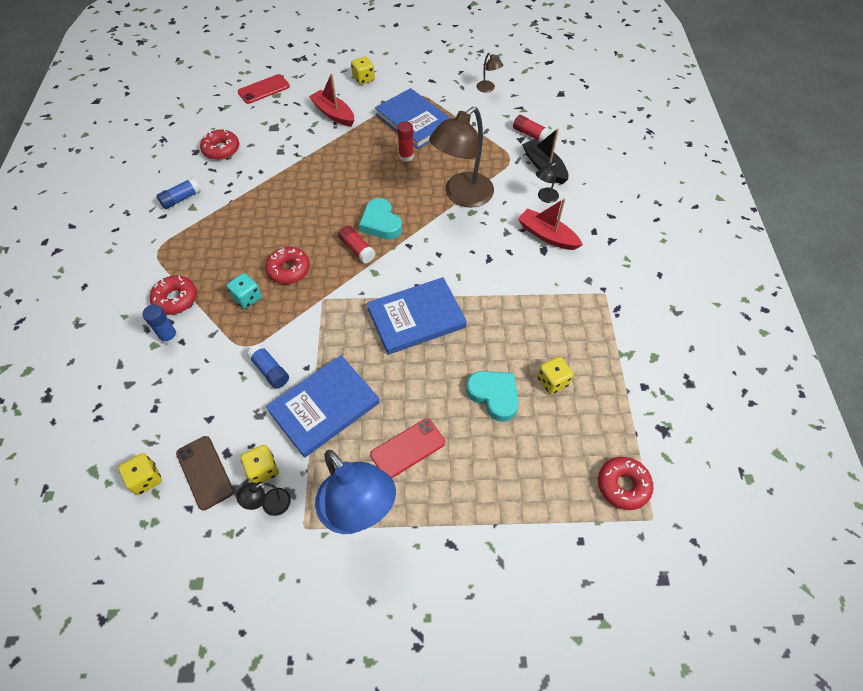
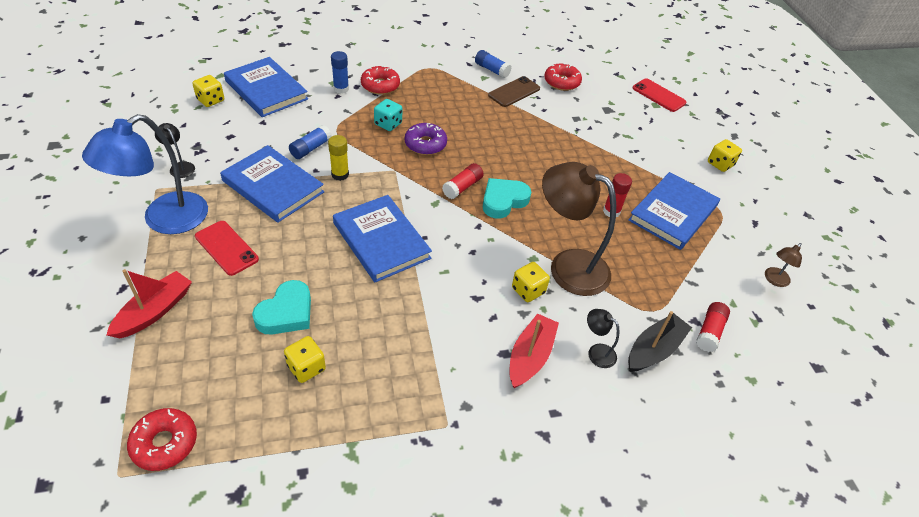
camera: 75 degrees right, 10 degrees down
(145, 415) = (266, 90): none -> blue book
(205, 472) = (213, 127): brown phone -> brown phone (514, 92)
(263, 470) = (212, 158): yellow dice -> yellow dice (528, 290)
(289, 270) = (425, 144): red donut -> purple donut
(318, 346) = (340, 174): none -> yellow glue stick
(333, 114) = (649, 147): red boat -> red boat (154, 311)

